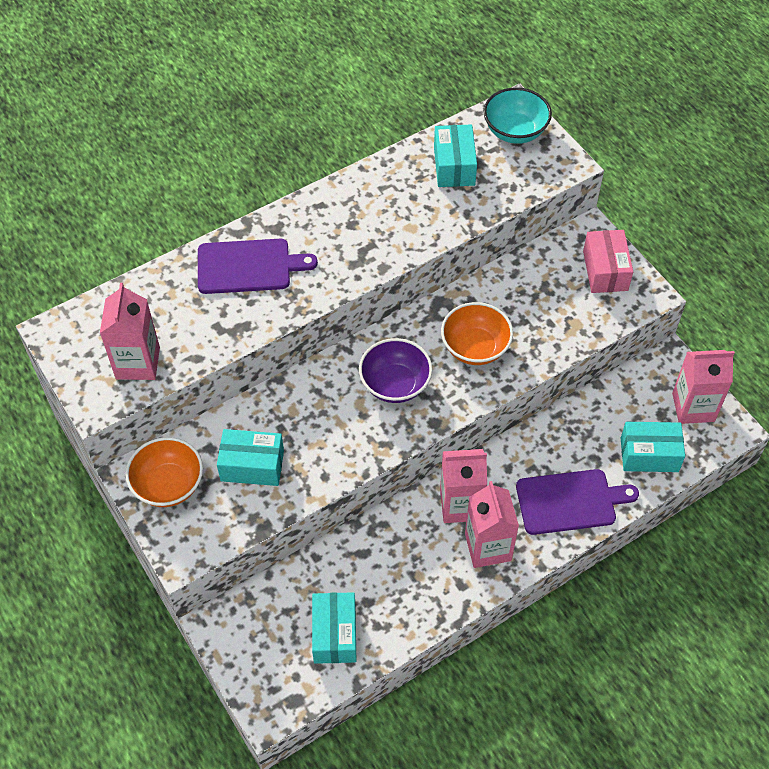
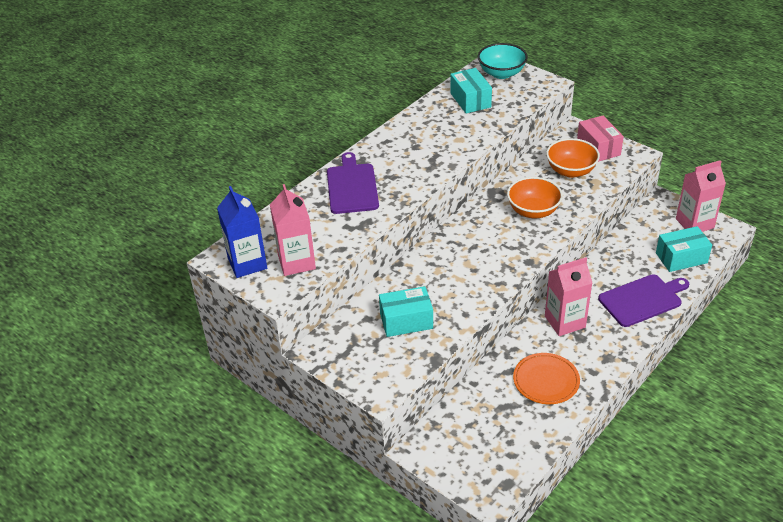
camera: 15 degrees left, 15 degrees down
(82, 348) = (247, 263): none -> blue carton
(168, 485) = (346, 350): orange bowl -> orange bowl (571, 171)
(248, 266) = (352, 186): purple cutting board -> purple cutting board turned 75 degrees counterclockwise
(334, 634) = (515, 430): turquoise box -> none
(395, 384) = (487, 246): purple bowl -> none
(400, 579) = (546, 380): none -> orange plate
(488, 547) = (599, 343): pink carton -> none

